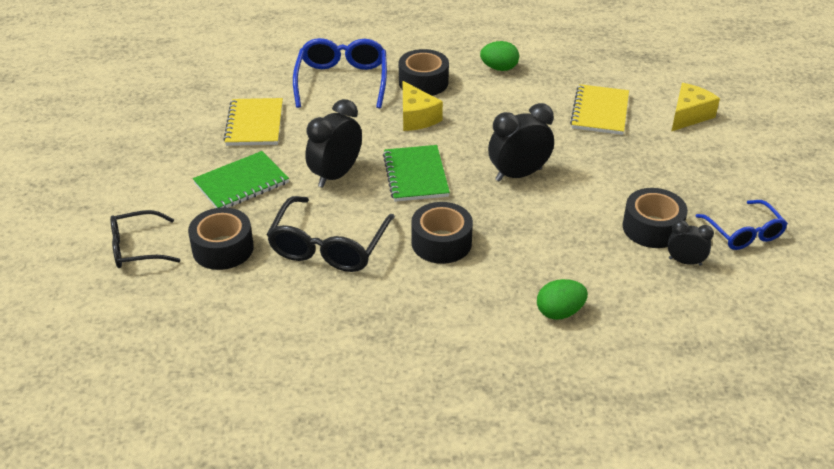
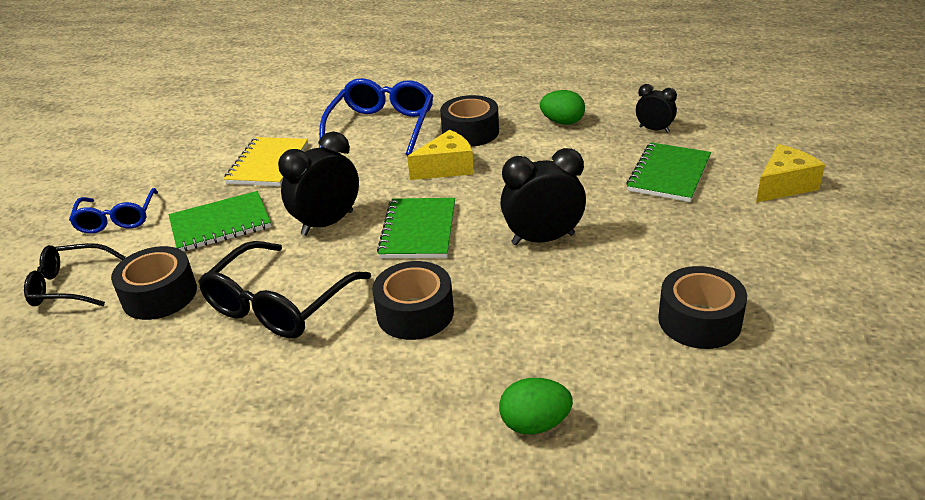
camera: 15 degrees right, 5 degrees down
(416, 117) = (447, 168): yellow cheese -> yellow cheese turned 105 degrees counterclockwise
(600, 111) = (669, 174): yellow notebook -> green notebook
(685, 261) = (735, 371): black clock -> black clock (654, 129)
(744, 233) = (831, 340): blue glasses -> blue glasses (117, 219)

